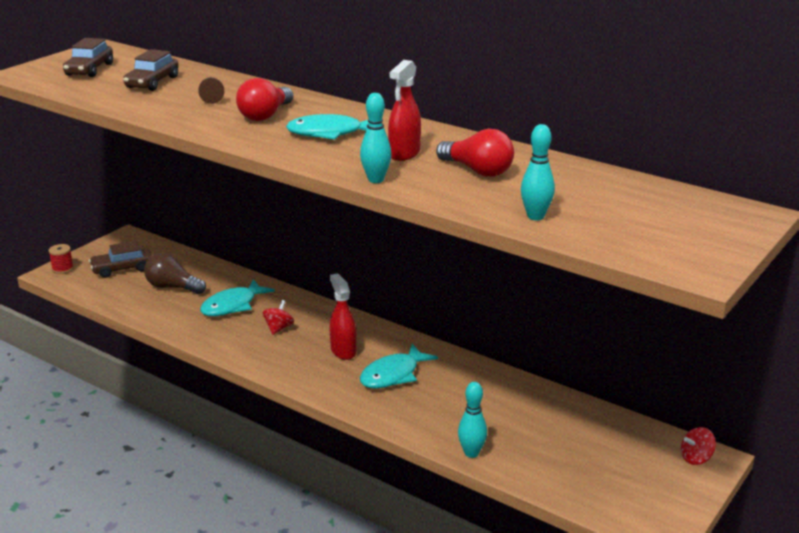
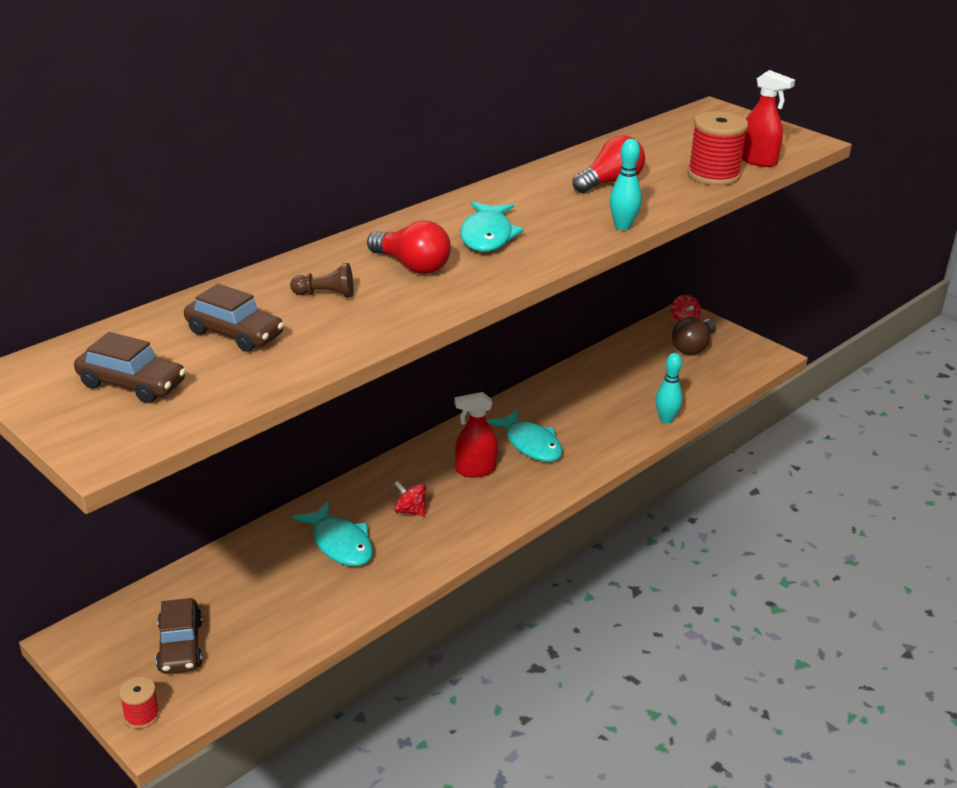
camera: 80 degrees left, 5 degrees up
(173, 287) = (264, 595): brown light bulb -> brown light bulb (693, 347)
(404, 154) = (559, 207): red spray bottle -> red spray bottle (758, 161)
(535, 216) = (713, 175): turquoise bowling pin -> red spool

